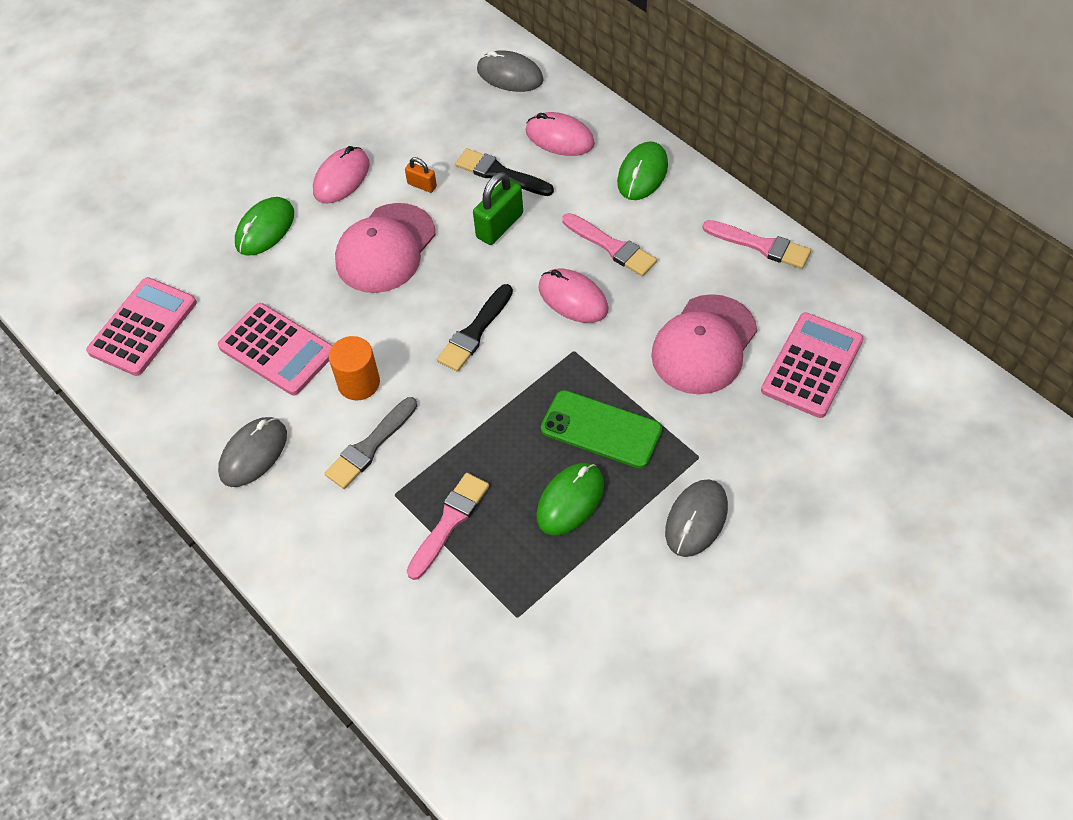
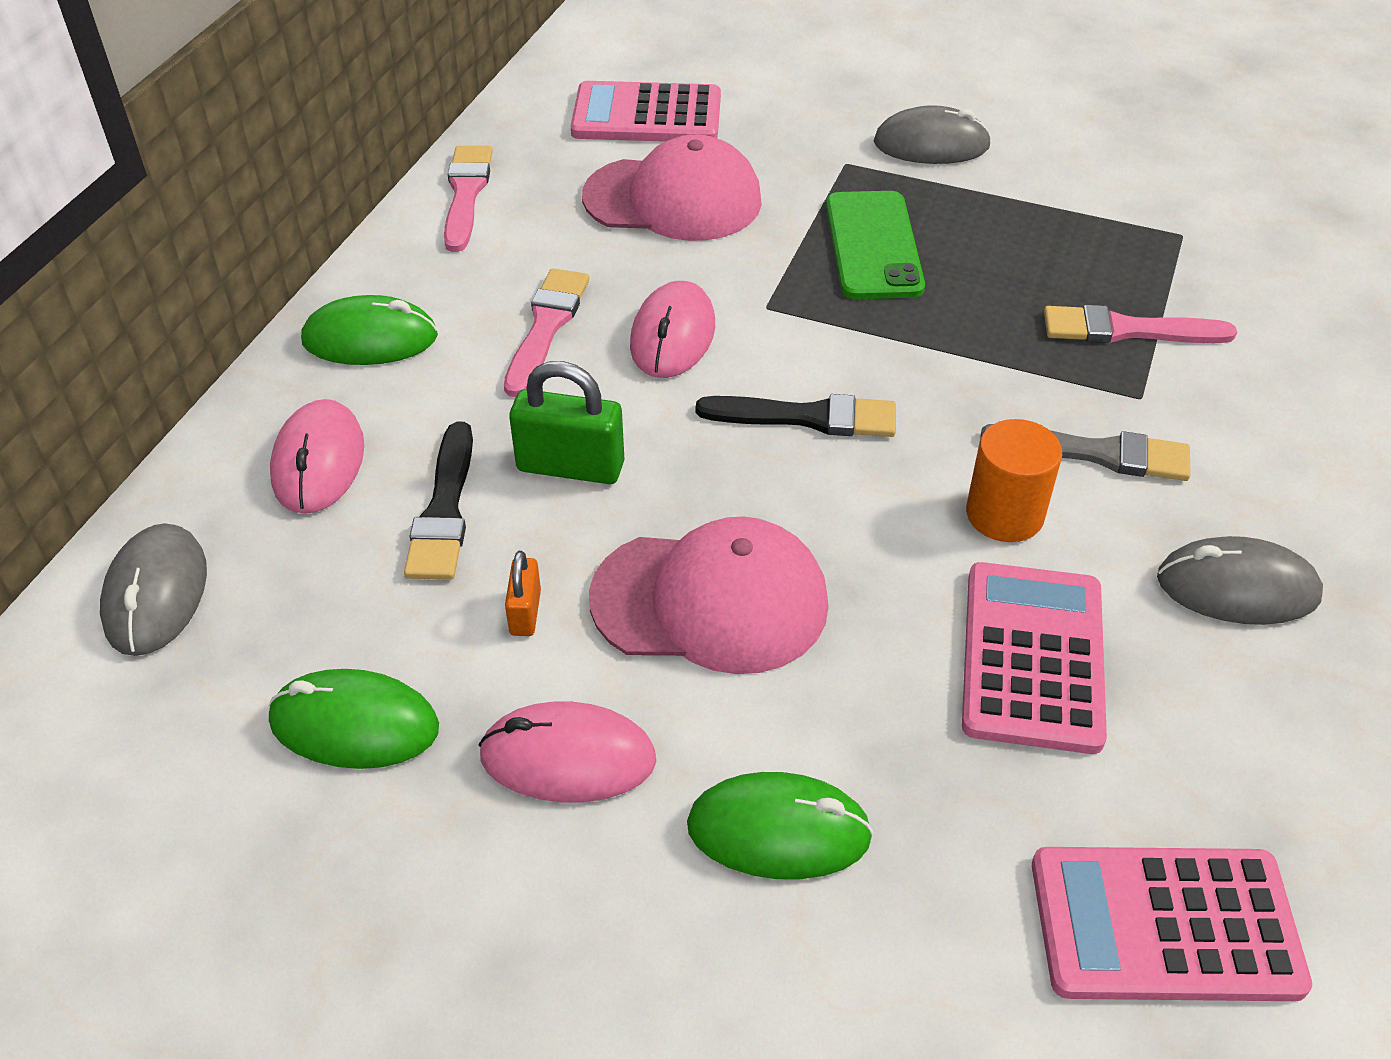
camera: 120 degrees left, 10 degrees down
(570, 500) = (996, 240): green mouse -> green mouse (354, 724)

